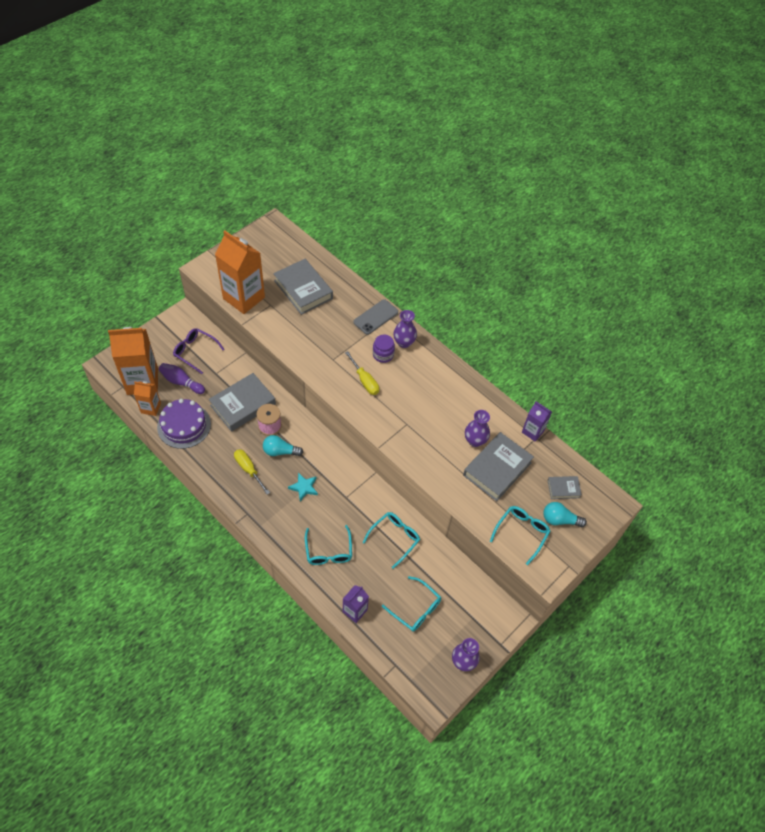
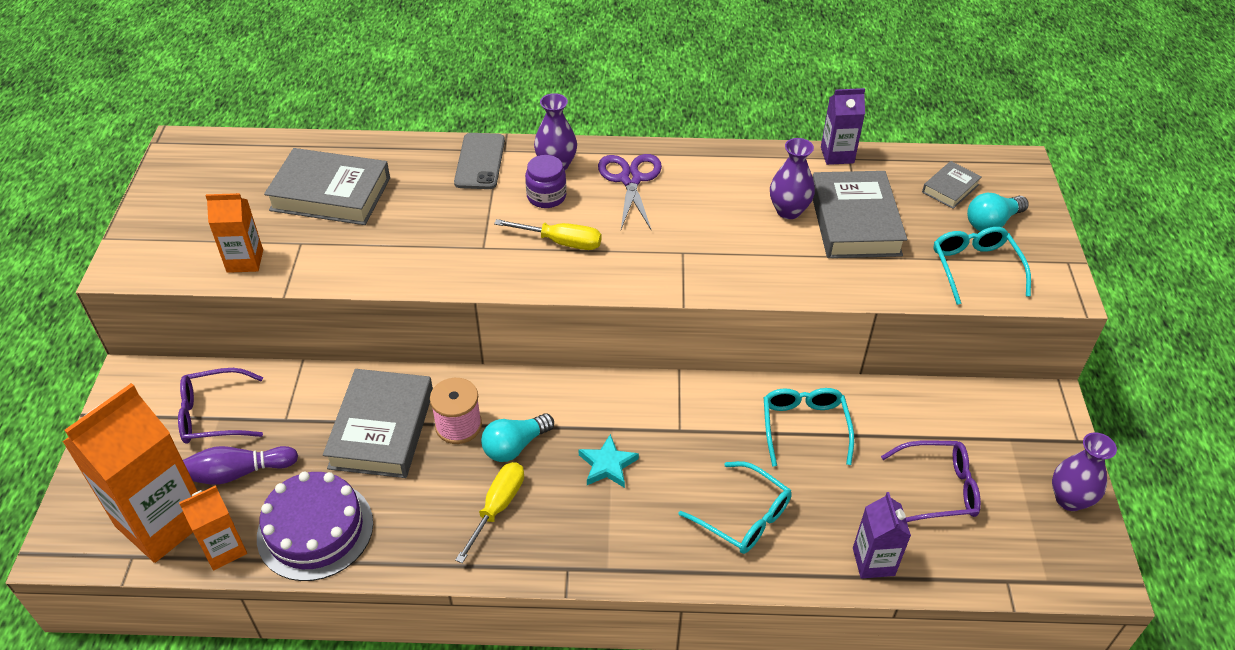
camera: 40 degrees left, 10 degrees down
(244, 298) = (245, 261): orange carton -> orange carton, size x0.52
(249, 470) = (497, 508): yellow screwdriver -> yellow screwdriver turned 105 degrees clockwise
(415, 608) = (938, 489): turquoise glasses -> purple glasses
(426, 373) = (630, 179): none -> purple scissors

